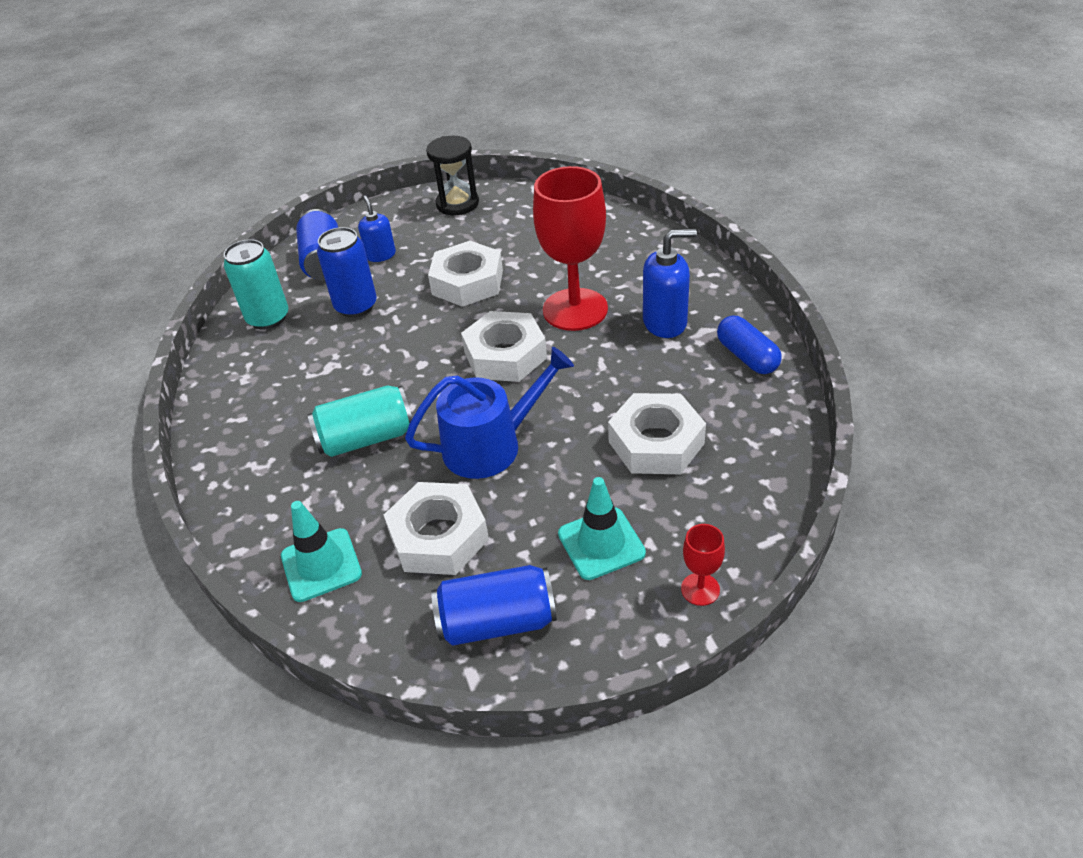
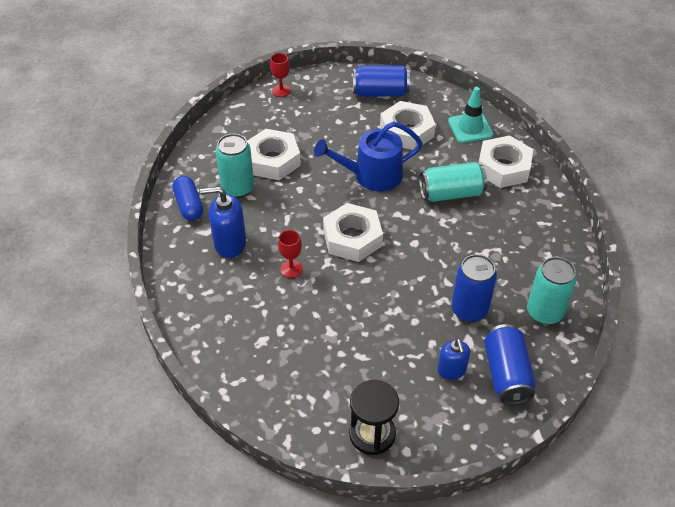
camera: 175 degrees left, 5 degrees up
(467, 282) = (373, 317): white nut -> white nut (503, 167)
(575, 309) = (291, 269): red goblet -> red goblet, size x0.43
(601, 543) = (321, 115): turquoise traffic cone -> none
(690, 391) = (238, 188): none -> turquoise can

